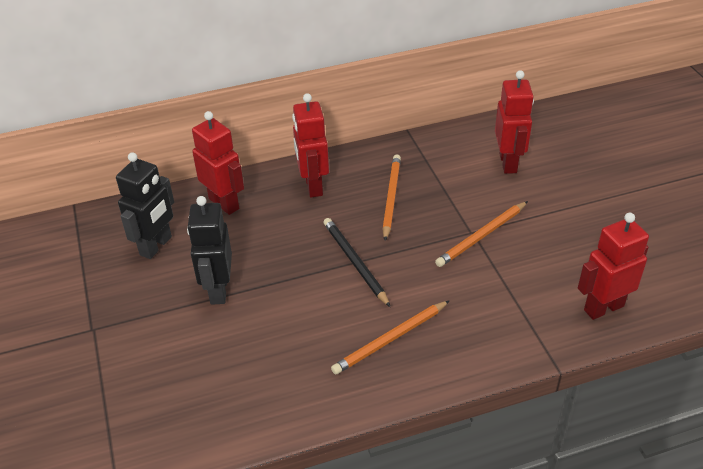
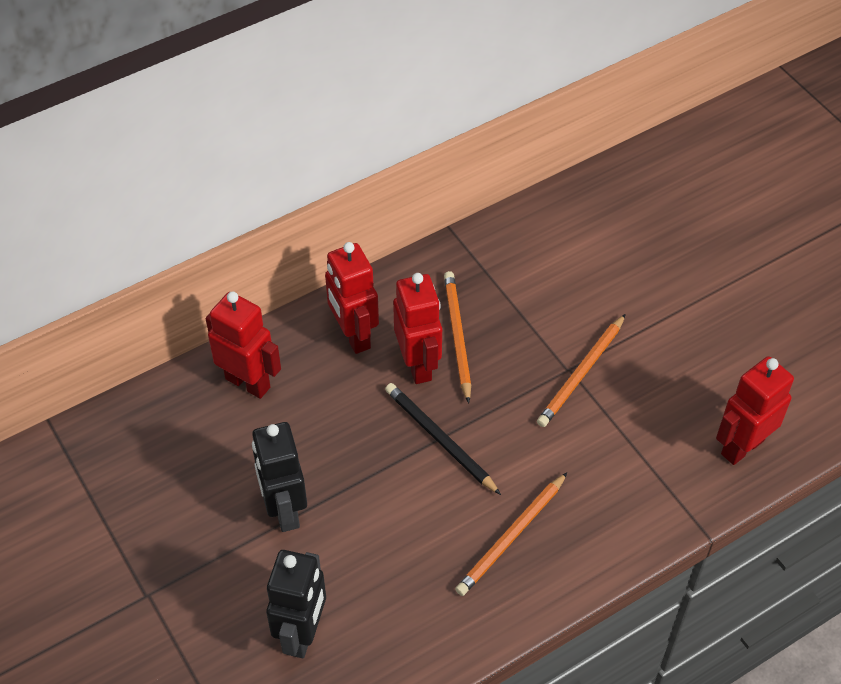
camera: 15 degrees left, 10 degrees up
(156, 246) = (183, 462): black robot -> black robot (302, 634)
(508, 163) = (588, 258): red robot -> red robot (418, 365)

